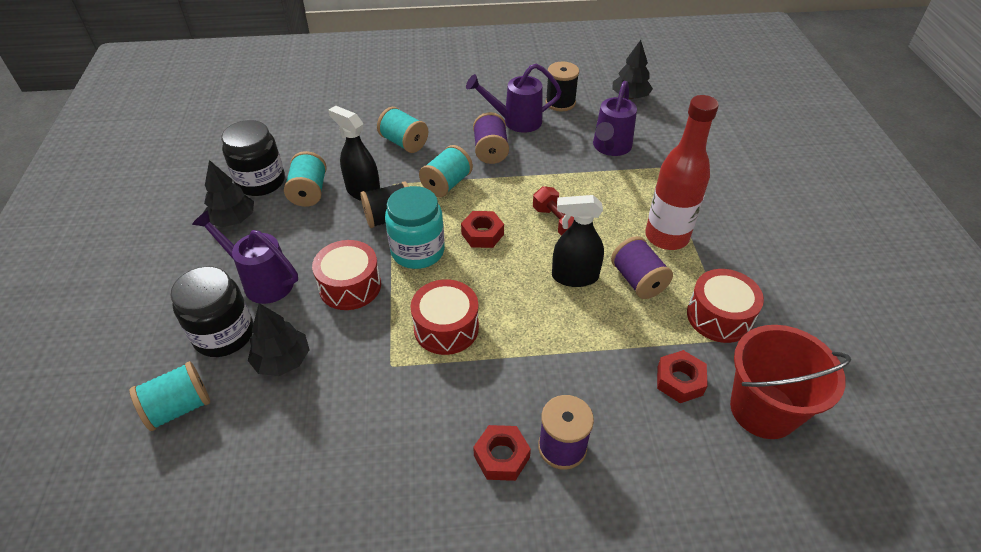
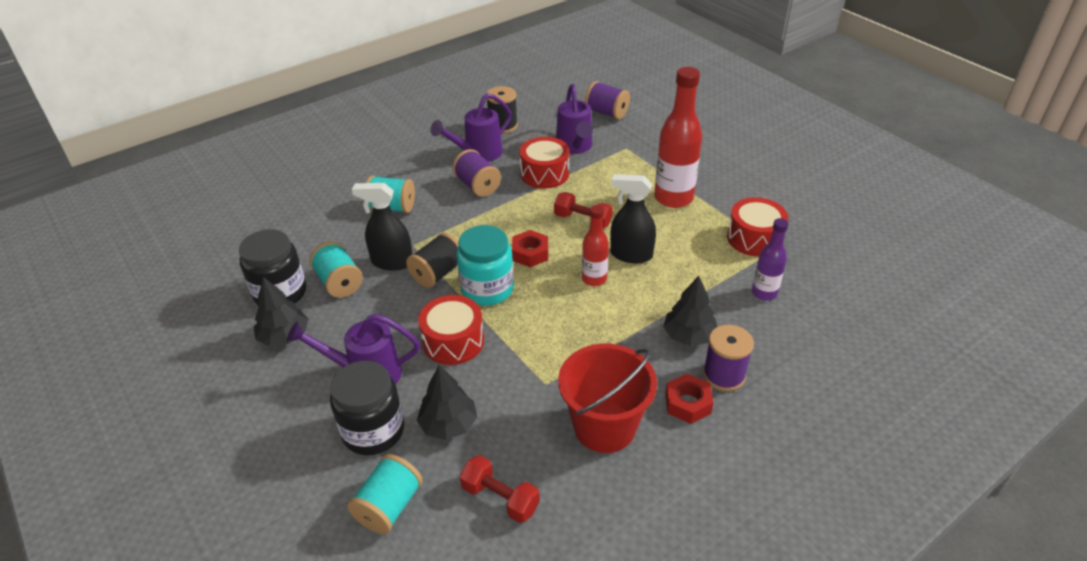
camera: 30 degrees left, 5 degrees down
(264, 452) = (500, 498): none -> red dumbbell
(446, 184) = (463, 227): turquoise spool -> none
(446, 328) = (565, 335): red drum -> red drum (544, 173)
(519, 285) = (594, 279): none -> red bottle
(574, 277) = (631, 254): black spray bottle -> black spray bottle turned 45 degrees clockwise
(630, 96) = (556, 101): black tree -> black tree (689, 335)
(638, 280) = (679, 238): purple spool -> purple spool (606, 113)
(679, 381) = (764, 293): red nut -> purple bottle
(763, 409) = (830, 286): red bucket -> red bucket (604, 427)

